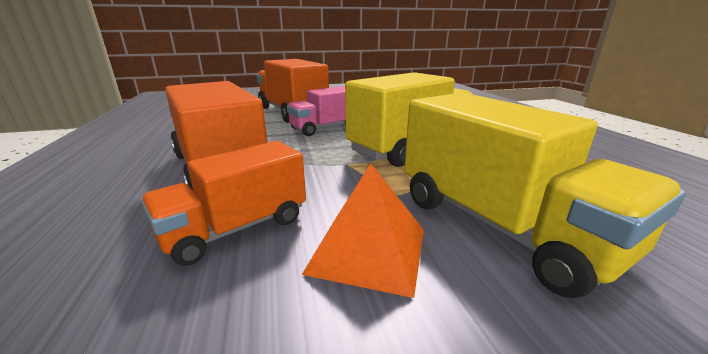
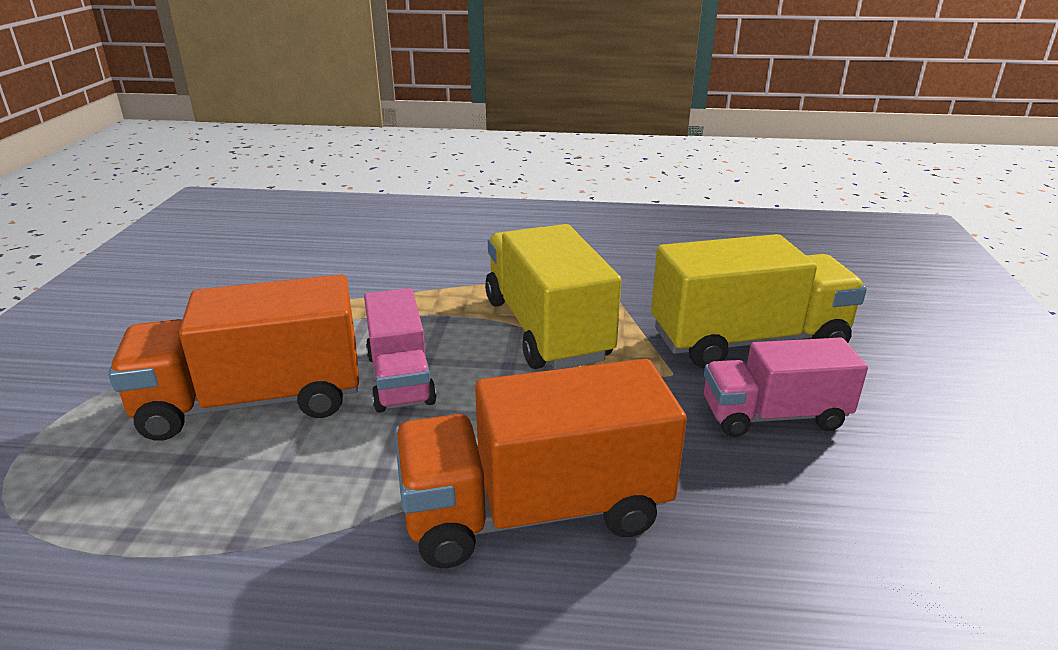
camera: 70 degrees left, 5 degrees up
(237, 228) = (721, 496): orange truck -> none
(368, 250) = (773, 416): orange pyramid -> pink truck

